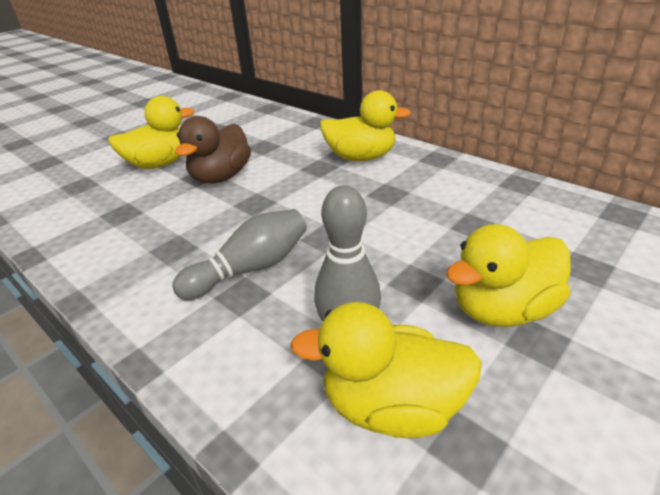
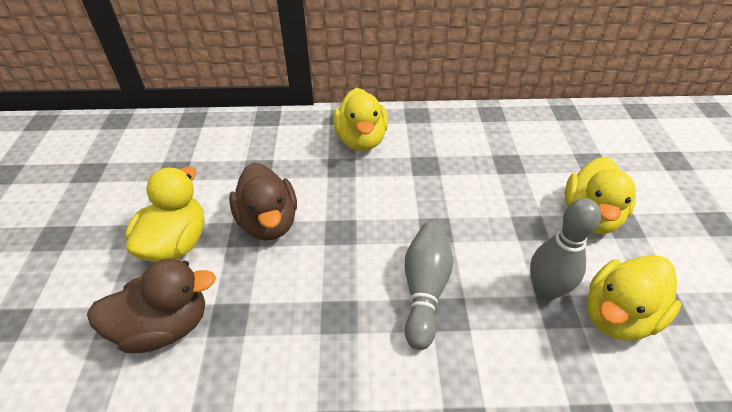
camera: 45 degrees left, 10 degrees up
(91, 199) = (165, 326): none -> brown duck
(361, 157) = (361, 140): yellow duck -> yellow duck turned 120 degrees clockwise

